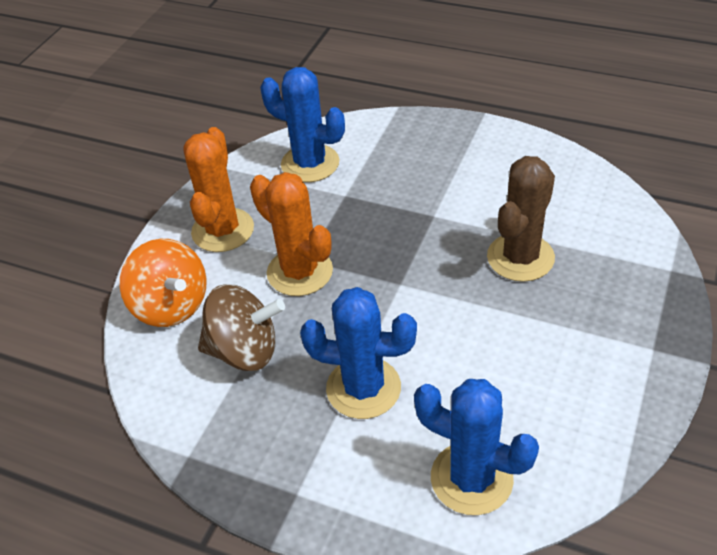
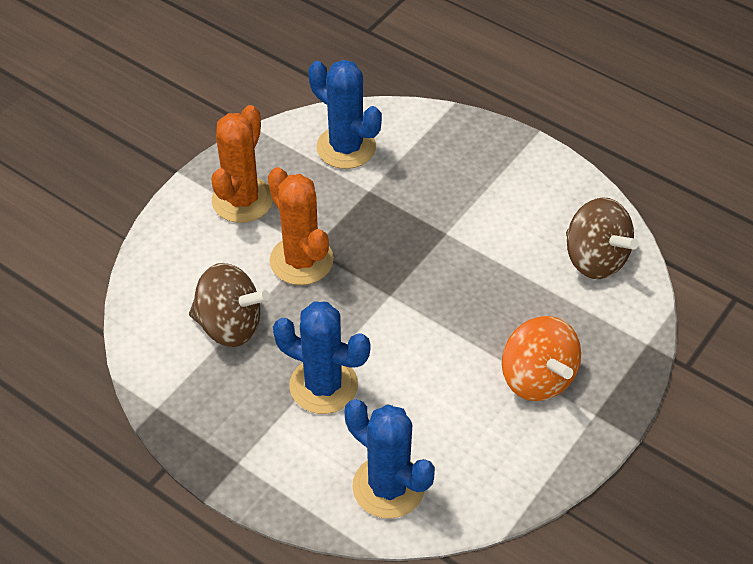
camera: 10 degrees right, 5 degrees up
(171, 306) = (176, 266): orange spinning top -> orange spinning top (537, 378)
(520, 257) = (511, 296): brown cactus -> none
(585, 206) = (595, 259): none -> brown spinning top

